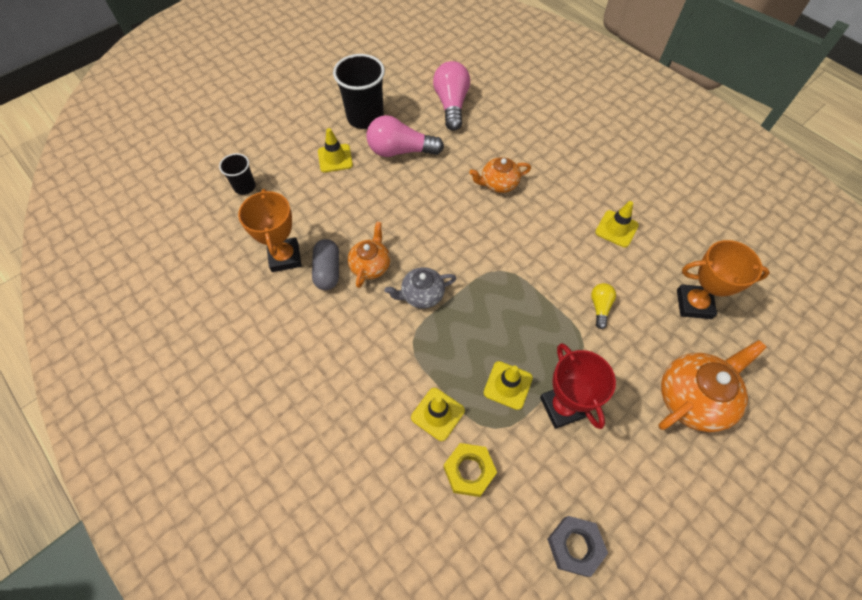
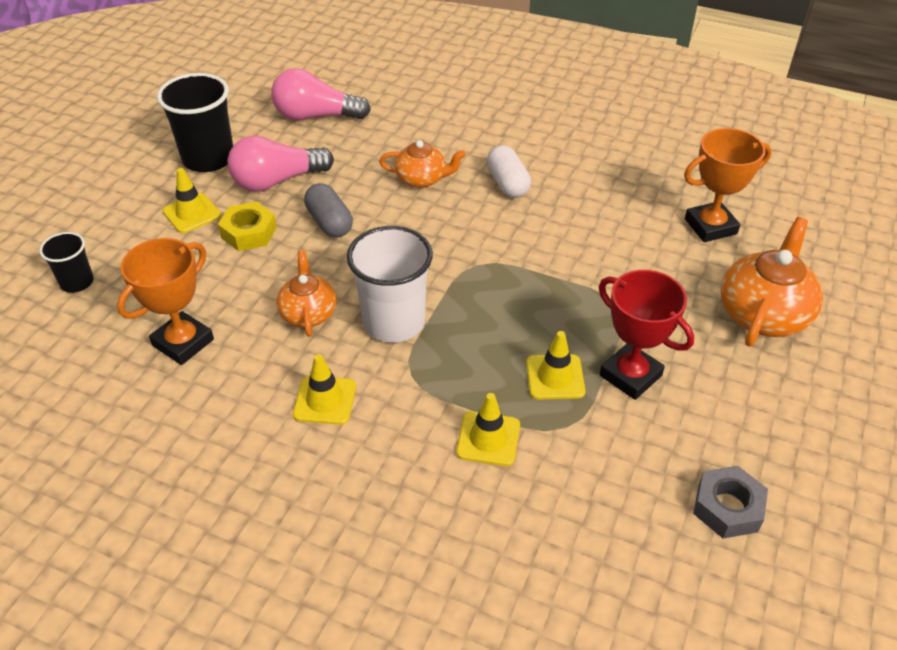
camera: 25 degrees left, 15 degrees down
(285, 257) = (183, 342): orange trophy -> orange trophy turned 75 degrees clockwise
(328, 271) = (253, 338): grey capsule -> grey capsule (329, 222)
(421, 295) = (394, 322): grey teapot -> white cup
(451, 105) = (316, 116): pink light bulb -> pink light bulb turned 60 degrees counterclockwise
(469, 471) = (562, 483): yellow nut -> yellow nut (249, 232)
(498, 183) = (422, 179): orange teapot -> orange teapot turned 135 degrees counterclockwise
(557, 209) = (507, 184): none -> white capsule
(600, 307) = (613, 263): yellow light bulb -> none
(616, 229) = (585, 182): yellow traffic cone -> yellow traffic cone (325, 400)

